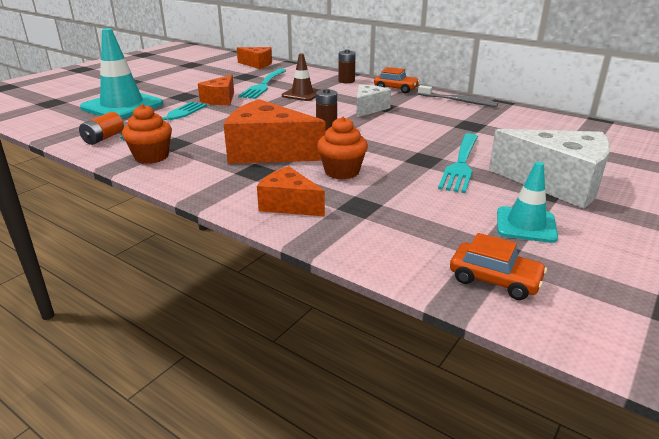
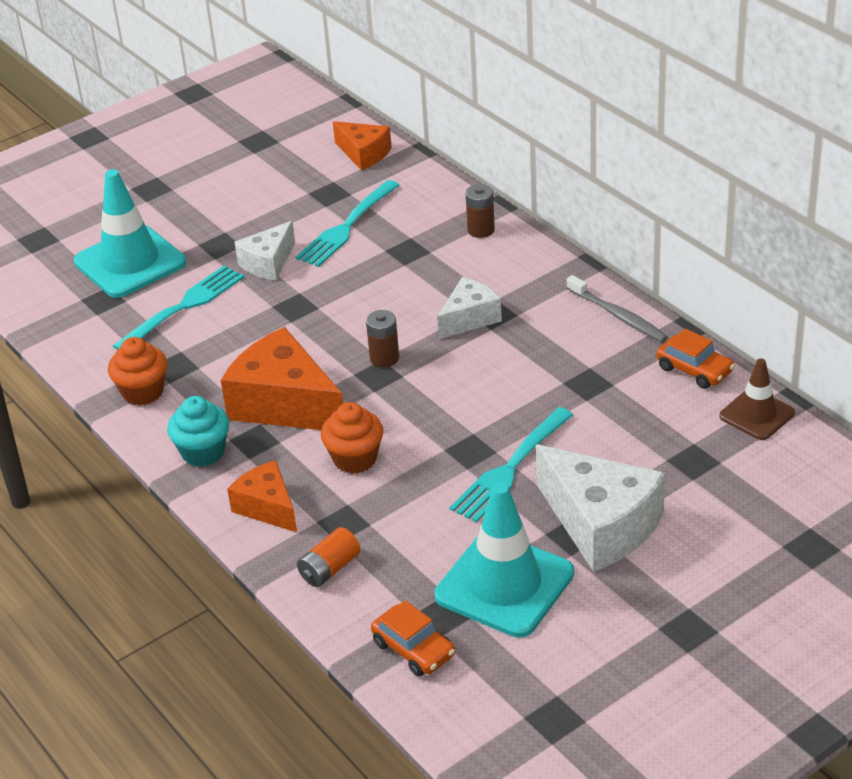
camera: 20 degrees right, 10 degrees up
(103, 138) = (94, 341): orange battery -> orange battery (329, 569)
(216, 181) = (203, 452): none -> turquoise cupcake
(220, 99) = (268, 263): orange cheese -> white cheese
(302, 94) = (392, 263): brown traffic cone -> brown traffic cone (757, 415)
(396, 89) = (545, 266): orange car -> orange car (694, 370)
(526, 225) = (504, 585): turquoise traffic cone -> turquoise traffic cone, size x1.75

